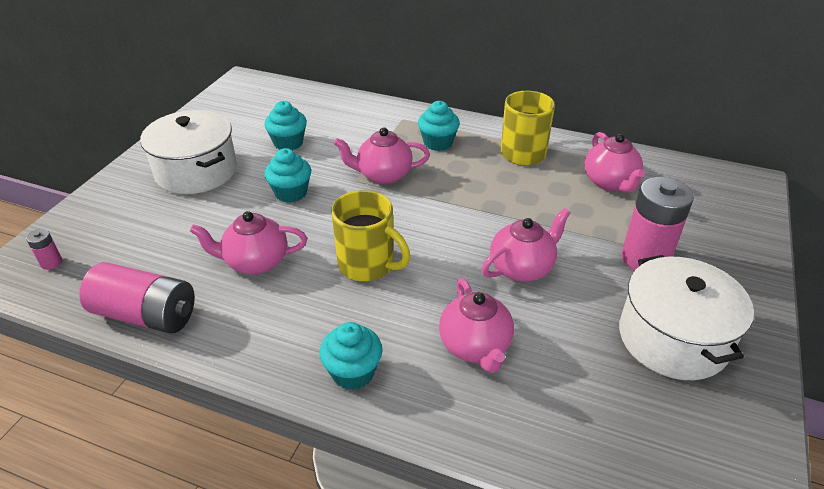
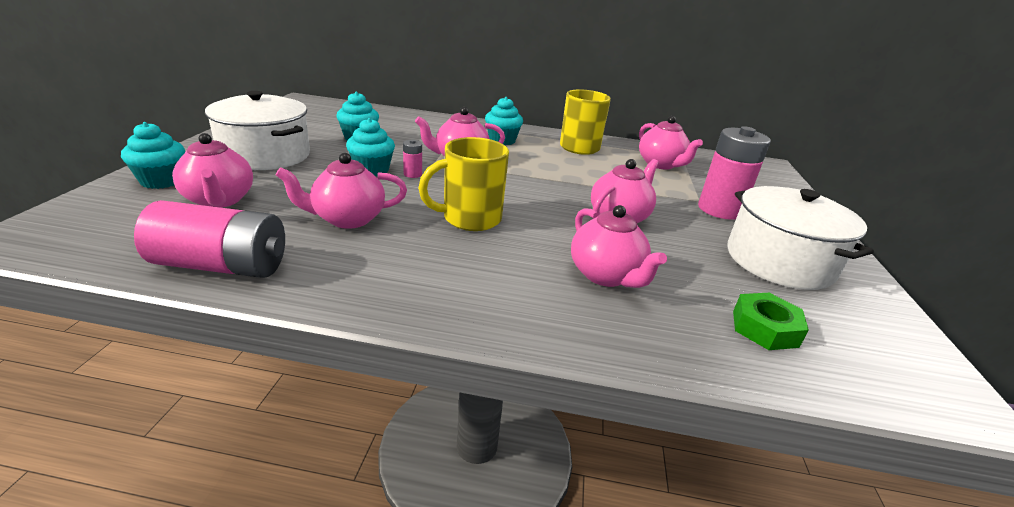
camera: 15 degrees left, 10 degrees down
(51, 263) = (89, 224): pink battery -> pink battery (412, 174)
(151, 235) = (219, 200): none -> pink teapot
(353, 372) = (487, 303): turquoise cupcake -> turquoise cupcake (162, 181)
(368, 265) = (470, 219): yellow mug -> yellow mug turned 135 degrees clockwise
(605, 423) = (764, 328): none -> green nut

